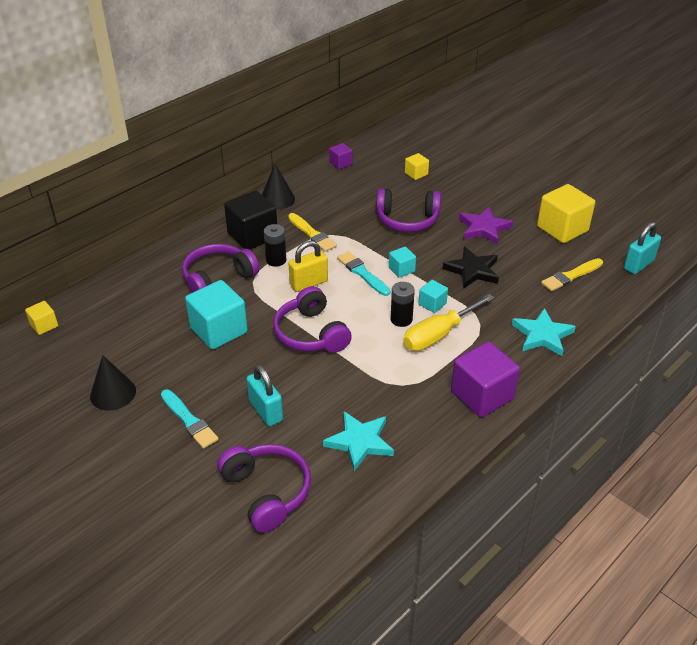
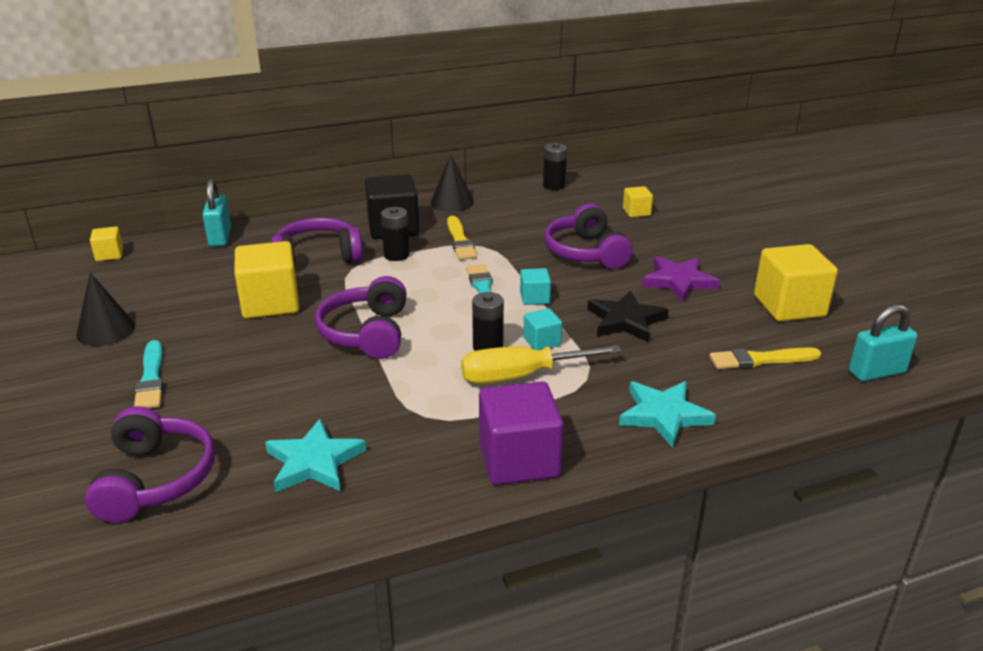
camera: 25 degrees right, 10 degrees down
(219, 330) = (270, 303): turquoise cube -> yellow cube
(266, 411) = (240, 394): turquoise padlock -> turquoise padlock (220, 237)
(309, 283) = (412, 284): yellow padlock -> none
(340, 163) = (554, 185): purple cube -> black battery
(407, 220) = (586, 252): purple headphones -> purple headphones turned 45 degrees clockwise

